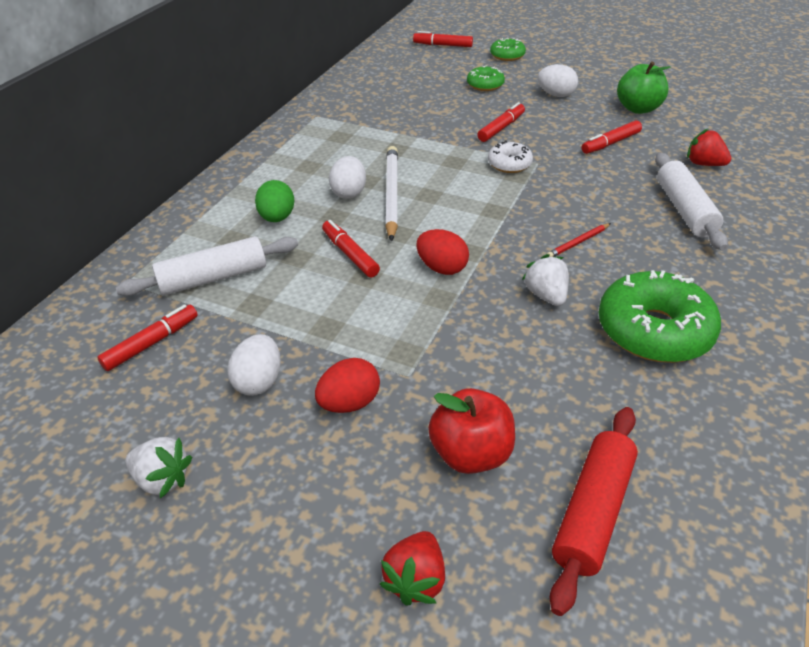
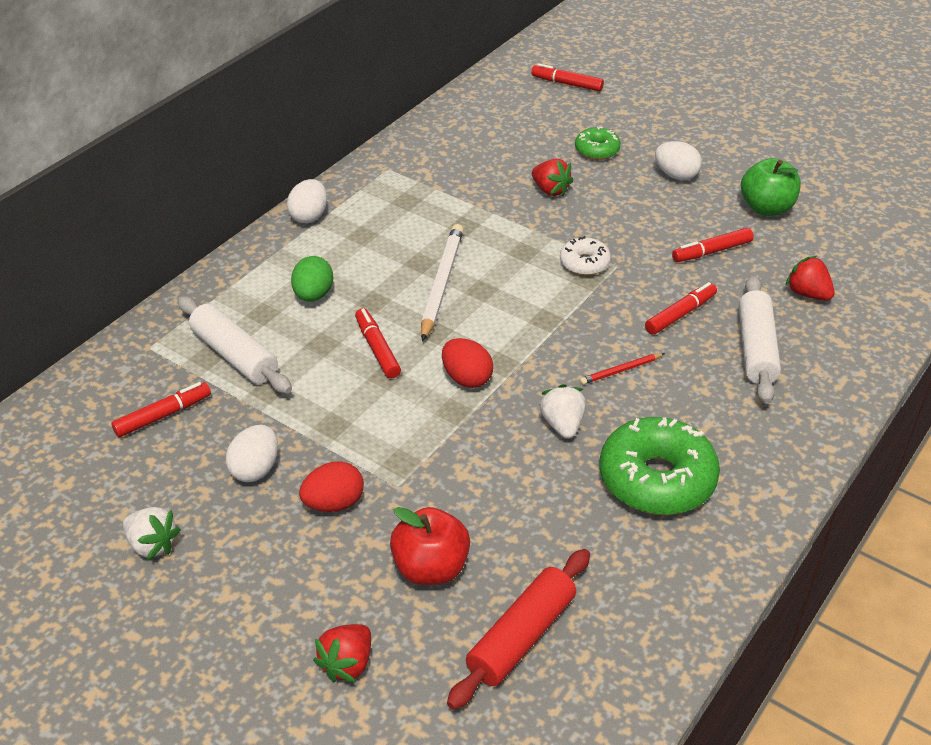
camera: 10 degrees right, 0 degrees up
(213, 278) = (234, 355): white rolling pin -> white rolling pin turned 60 degrees clockwise
(349, 192) = (396, 275): white egg -> white egg (309, 216)
(459, 116) = (550, 190): none -> red strawberry
(501, 128) = (593, 214): red marker -> red marker (680, 314)
(507, 56) = (640, 110): green donut -> none

